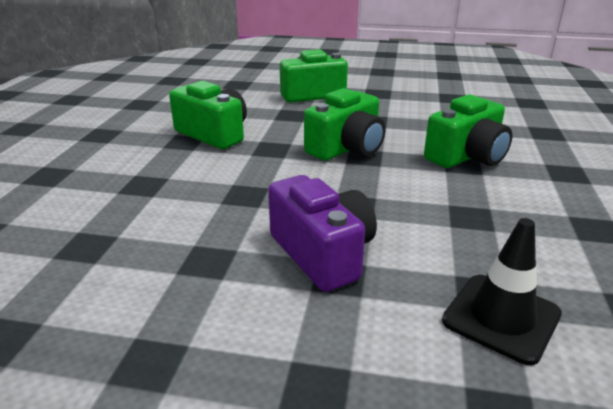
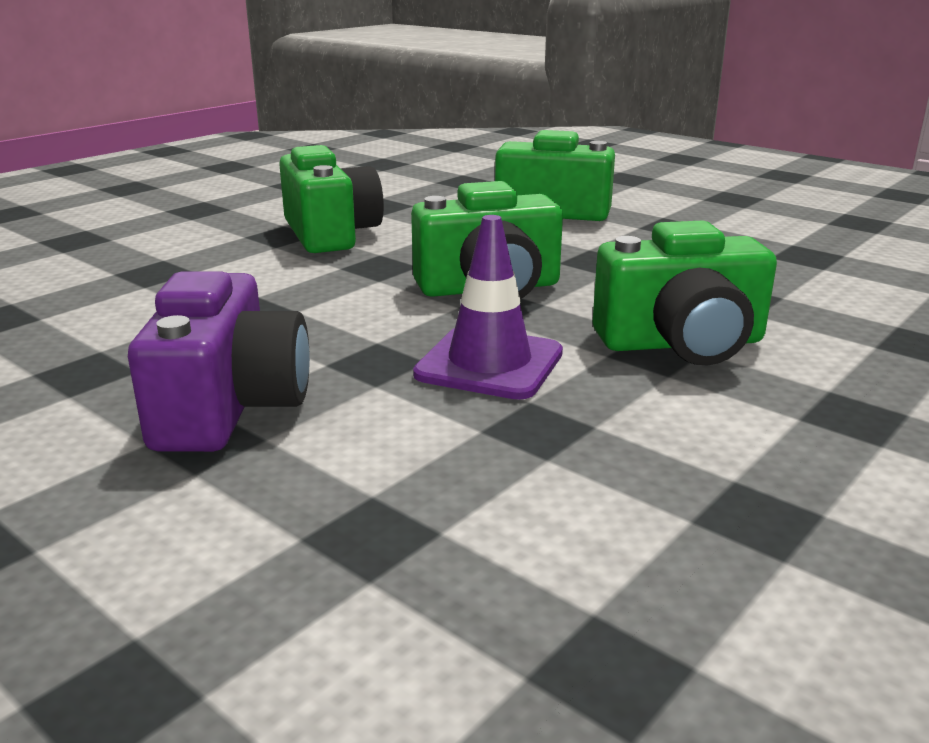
camera: 30 degrees right, 5 degrees down
(406, 190) = (489, 364): none -> purple traffic cone
(501, 317) = (341, 576): black traffic cone -> none

